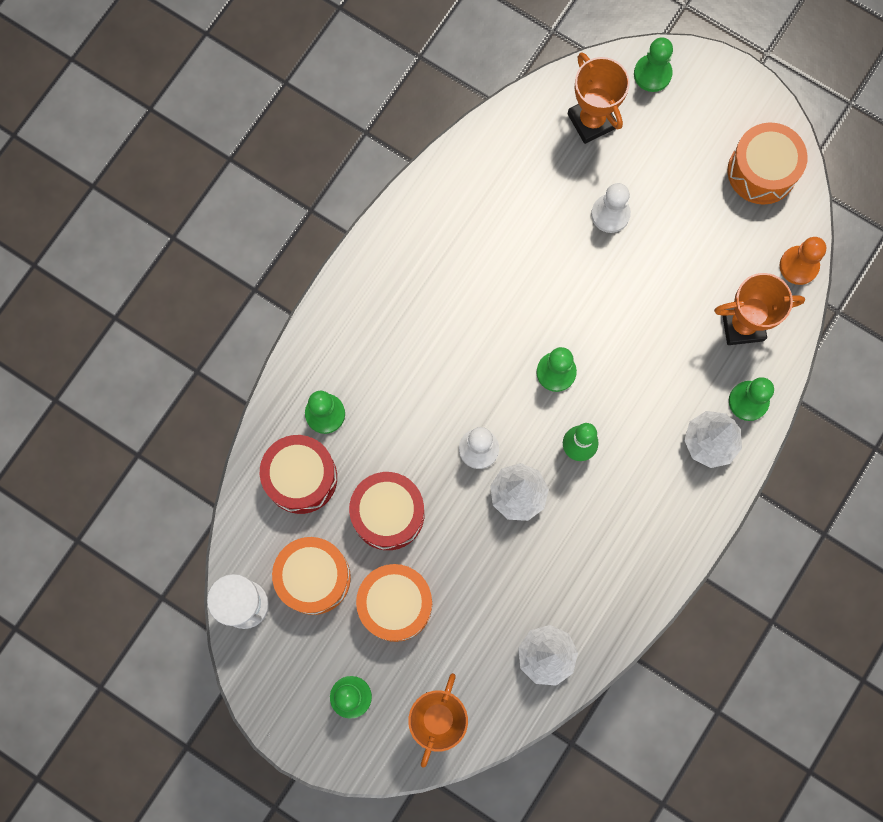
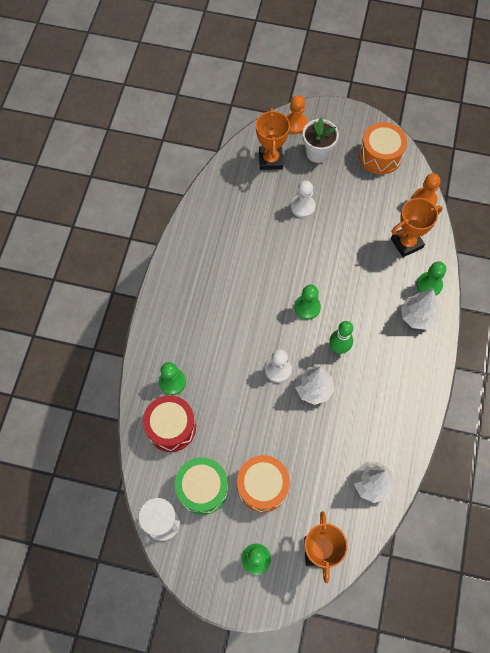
camera: 20 degrees left, 10 degrees down
(314, 577) = (202, 488): orange drum -> green drum
(388, 514) = (236, 430): red drum -> none
(591, 121) = (270, 160): orange trophy -> orange trophy turned 45 degrees clockwise
(652, 74) = (295, 124): green pawn -> orange pawn
(667, 134) = (317, 153): none -> white flower pot

